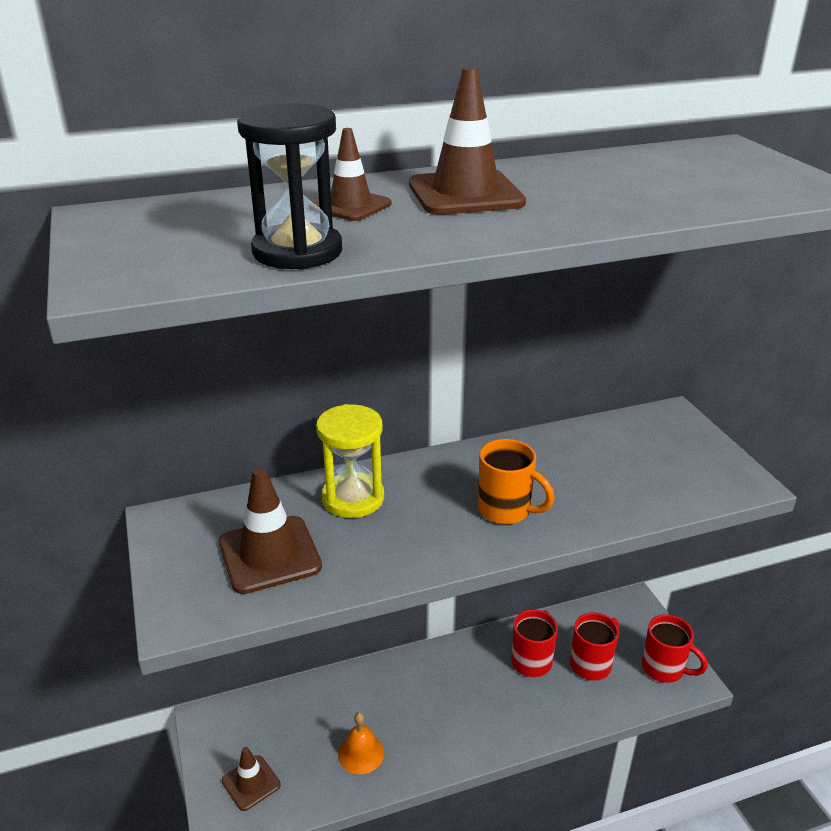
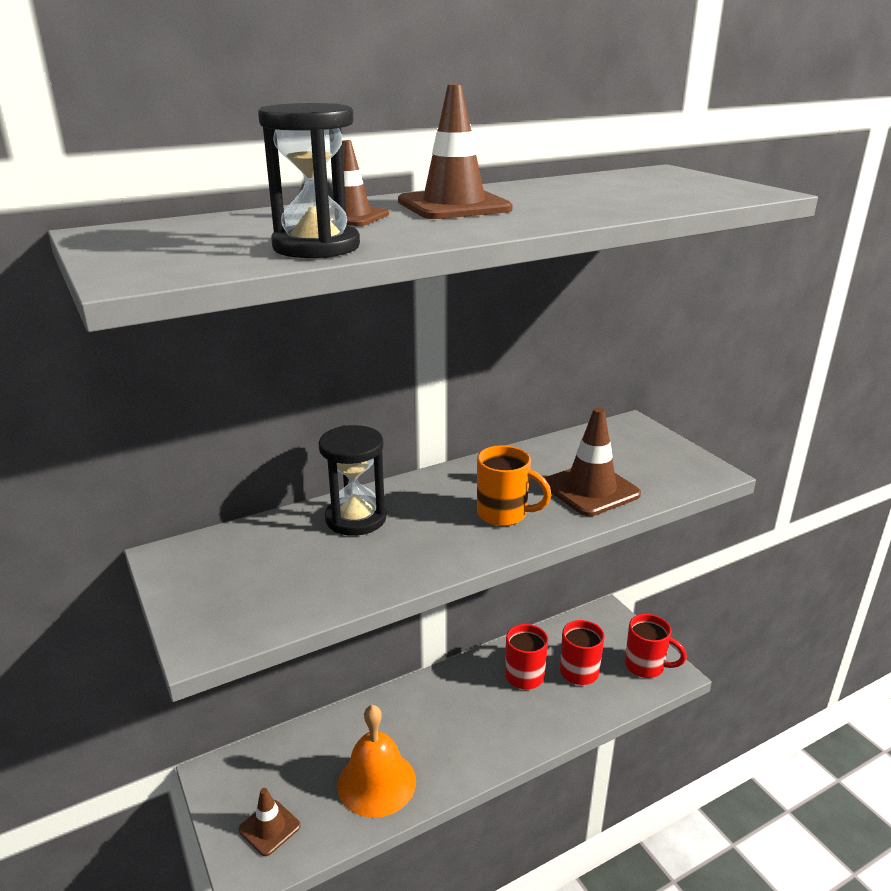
camera: 10 degrees left, 5 degrees down
(269, 554) = (284, 575): brown traffic cone -> brown traffic cone (590, 489)
(353, 498) = (356, 518): yellow hourglass -> black hourglass
(361, 753) = (376, 782): orange bell -> orange bell, size x1.70

